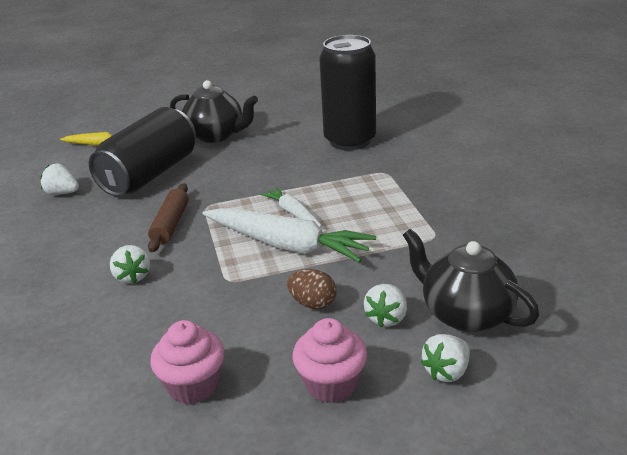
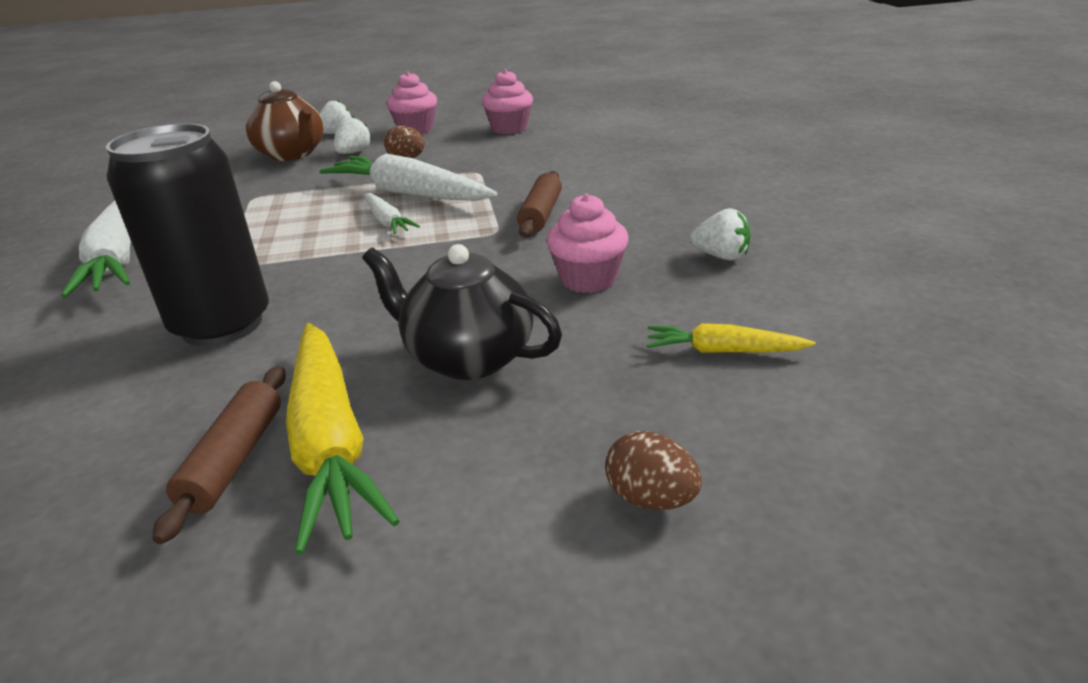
camera: 175 degrees left, 0 degrees up
(133, 276) = (573, 175): white strawberry -> none
(150, 174) = (588, 279): black can -> pink cupcake
(152, 104) = (651, 498): none -> brown egg
(264, 108) = (330, 442): none -> yellow carrot
(297, 102) = (234, 460): none -> brown rolling pin
(465, 314) = (292, 154): black teapot -> brown teapot
(471, 172) = (117, 259): none -> white carrot

